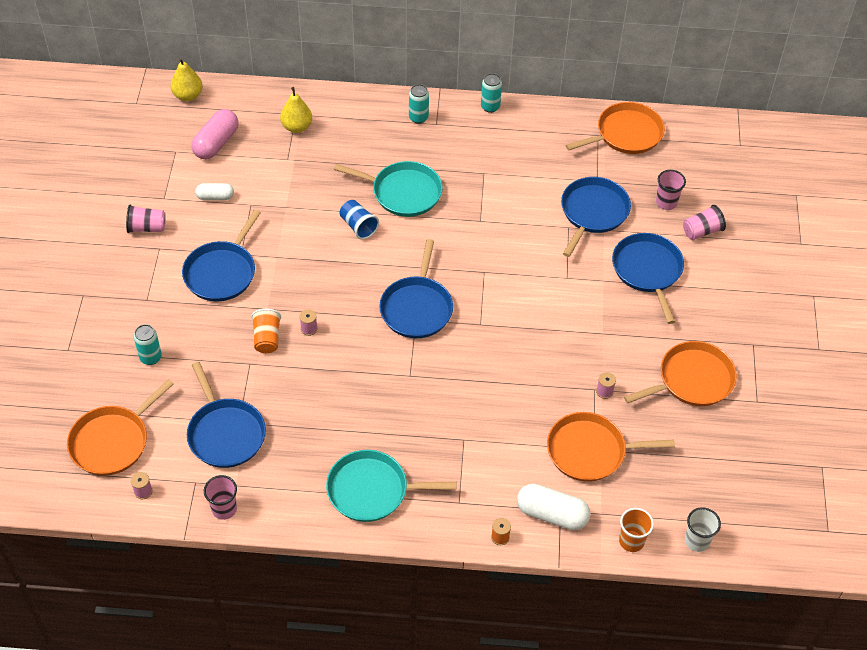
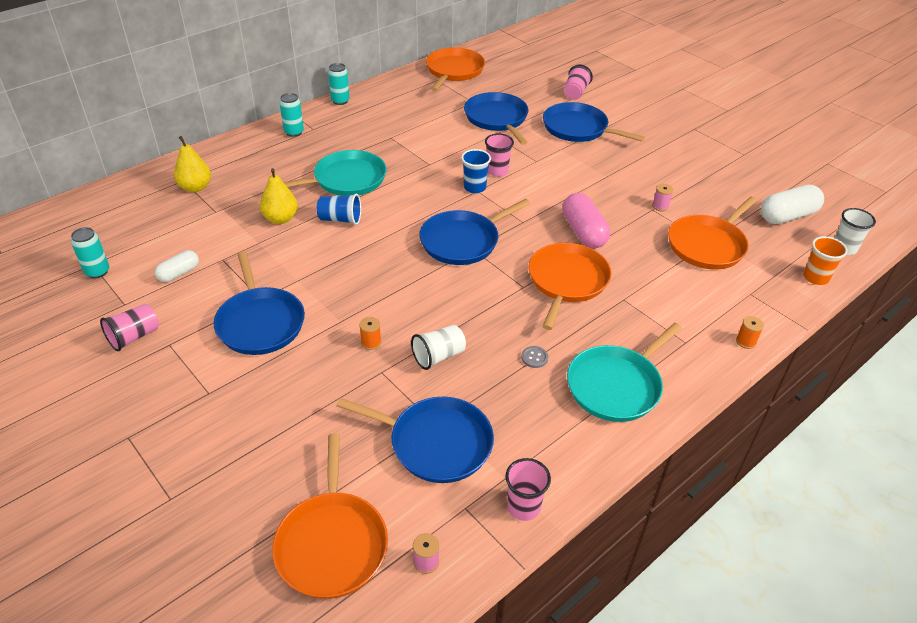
camera: 45 degrees left, 10 degrees down
(150, 357) = (276, 437): turquoise can -> turquoise can (97, 272)
(188, 95) = (55, 220): yellow pear -> yellow pear (281, 219)
(216, 143) = (129, 236): pink capsule -> pink capsule (583, 232)
(267, 338) = (371, 342): orange cup -> orange spool
(294, 380) = (438, 356): none -> white cup
(309, 329) = (398, 311): pink spool -> none
(348, 430) = (534, 358): none -> grey button
(417, 308) = (463, 241): blue pan -> blue pan turned 90 degrees clockwise
(485, 267) = (474, 187): none -> blue cup
(552, 514) = (750, 300): white capsule -> white capsule (787, 216)
(666, 202) = (532, 90): pink cup -> pink cup (497, 171)
(692, 380) = (695, 166): orange pan -> orange pan (566, 281)

